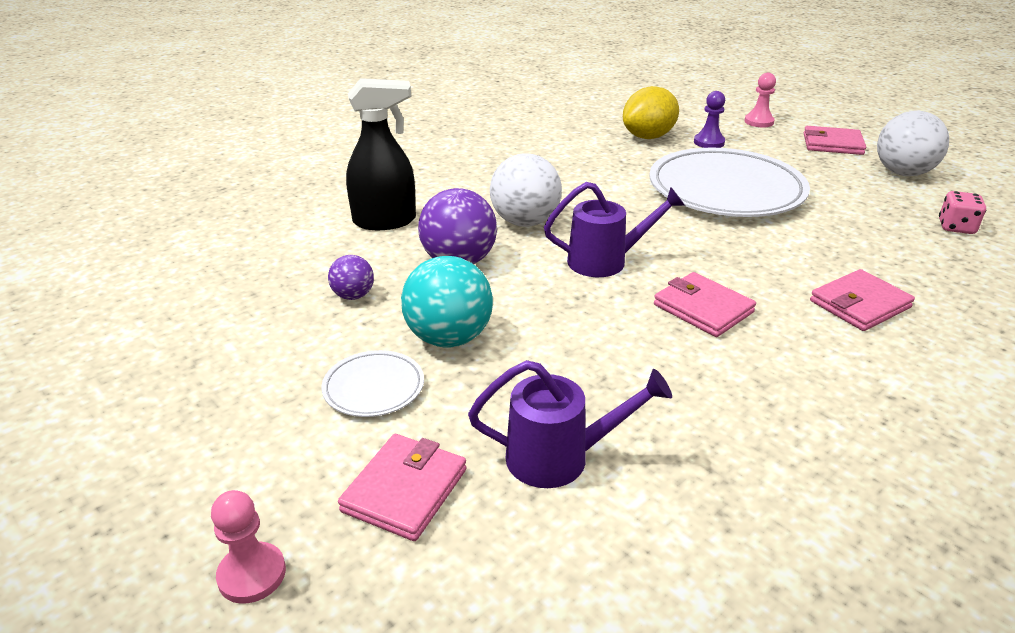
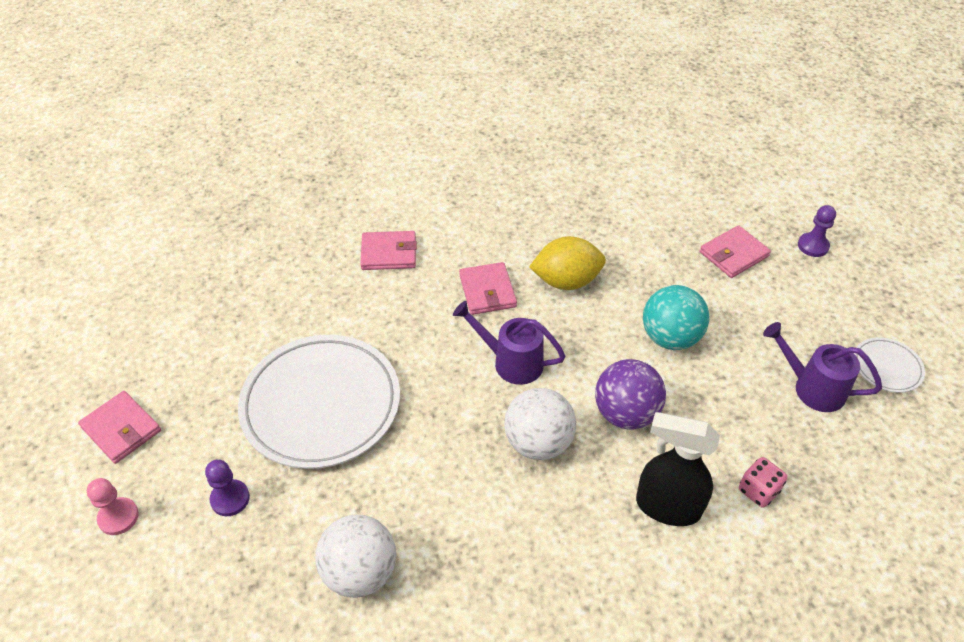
camera: 150 degrees left, 15 degrees up
(252, 574) = (813, 246): pink pawn -> purple pawn
(353, 296) = (725, 409): purple ball -> none
(374, 387) = (732, 319): white plate -> white plate (887, 367)
(560, 458) = (649, 240): purple watering can -> purple watering can (811, 387)
(648, 137) = (277, 548): yellow lemon -> yellow lemon (566, 281)
(903, 173) = (143, 354): white ball -> white ball (360, 572)
(956, 227) = (221, 280): pink dice -> pink dice (758, 490)

